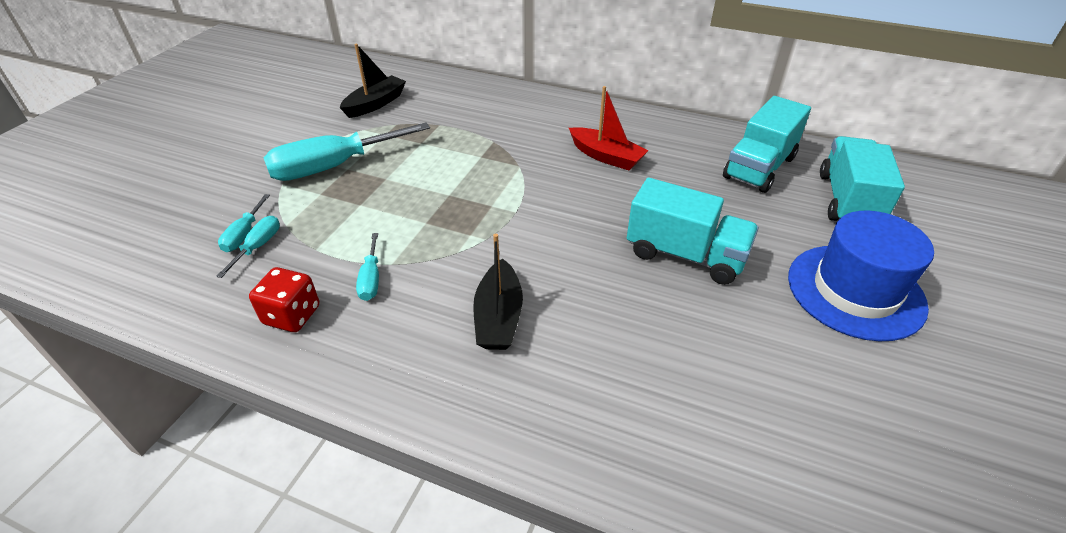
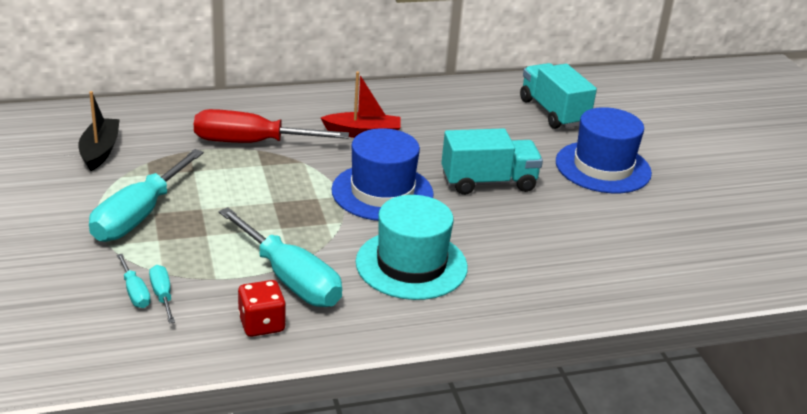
camera: 40 degrees left, 10 degrees down
(371, 279) = (290, 279): turquoise screwdriver -> turquoise screwdriver, size x2.18
(495, 134) = (251, 143): none -> red screwdriver
(499, 317) = (411, 265): black boat -> turquoise hat
(558, 223) = (382, 192): none -> blue hat
(759, 167) = (479, 107): turquoise truck -> none

